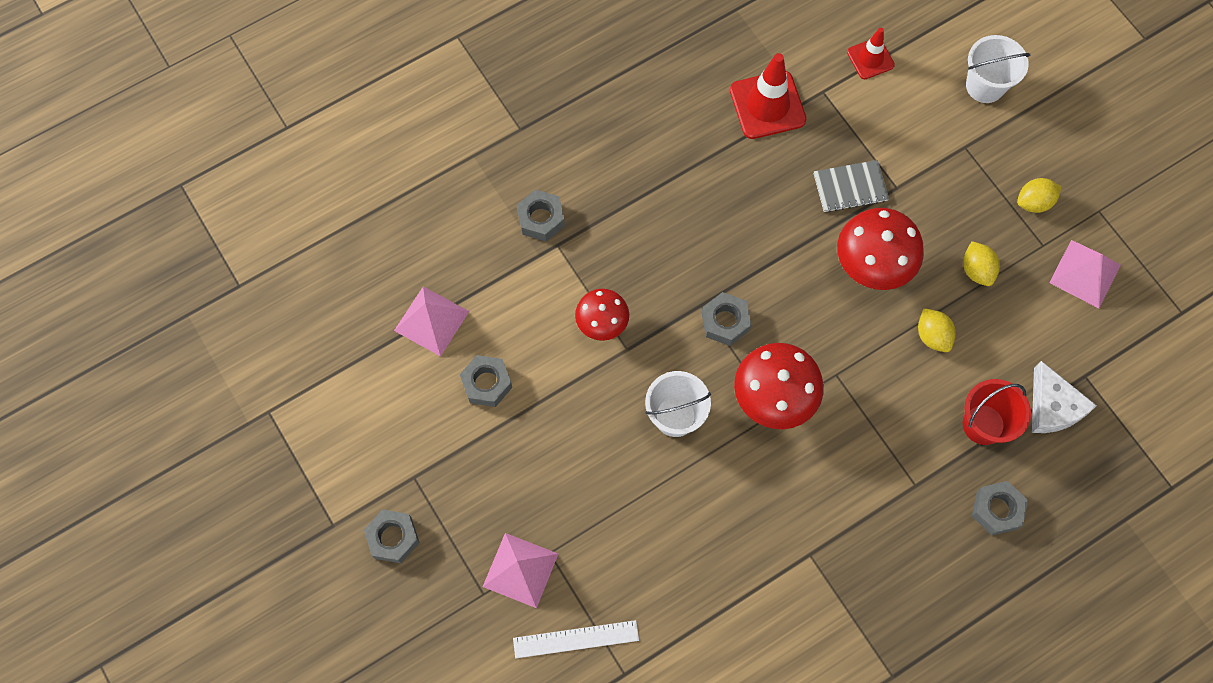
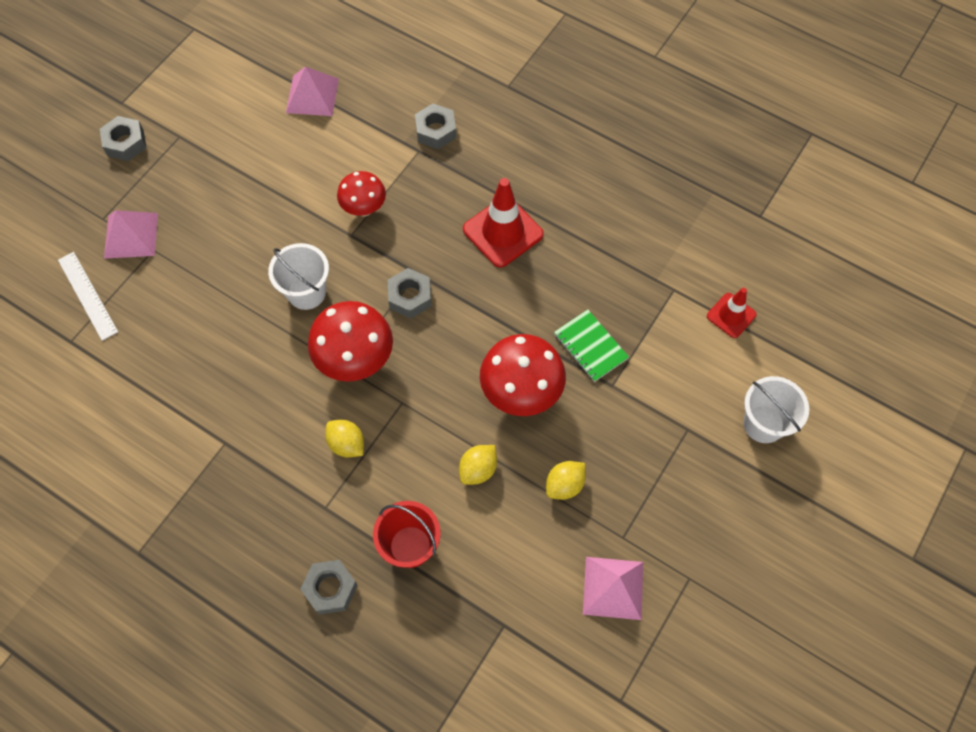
camera: 65 degrees right, 5 degrees down
(487, 383) = (276, 151): grey nut -> none
(767, 105) = (634, 251): red traffic cone -> red traffic cone (503, 232)
(850, 187) = (590, 346): grey notebook -> green notebook
(1034, 202) = (664, 512): yellow lemon -> yellow lemon (347, 444)
(1052, 407) = (457, 605): white cheese -> none

